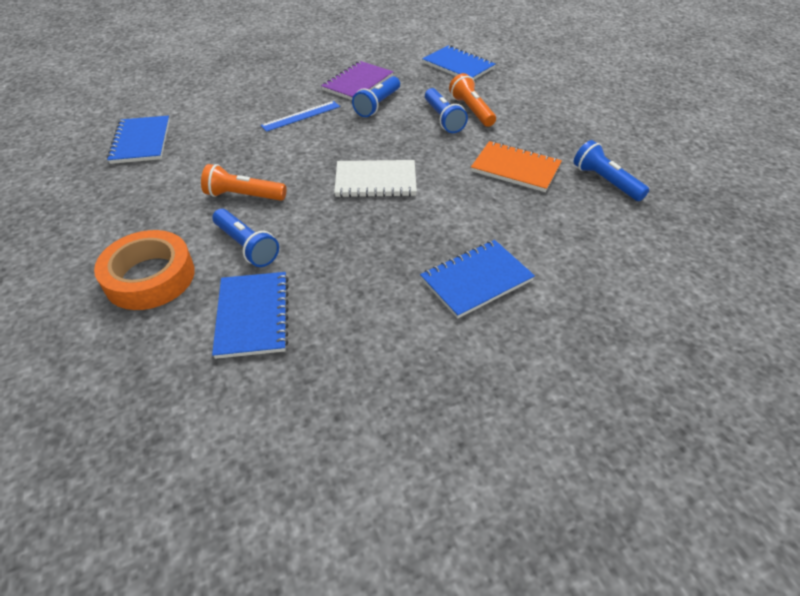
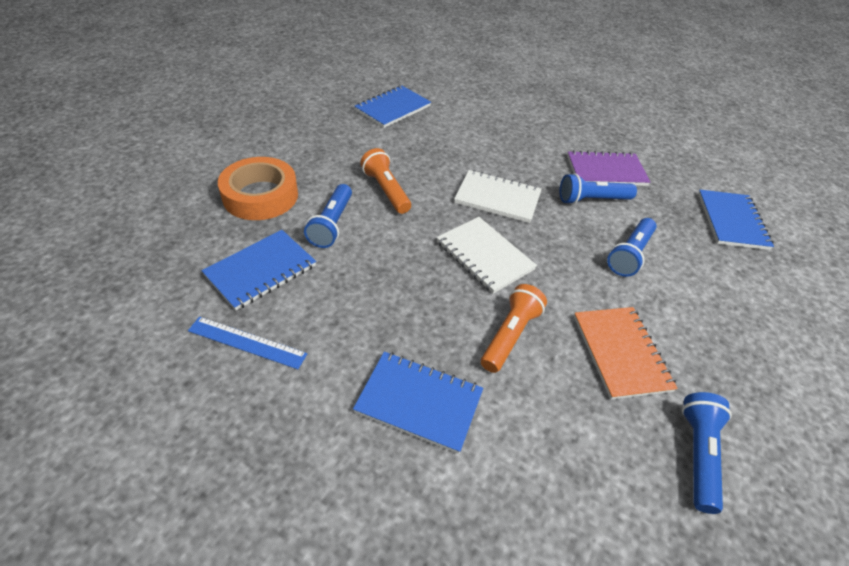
camera: 50 degrees right, 0 degrees up
(301, 116) = (517, 164): blue ruler -> blue ruler (247, 342)
(325, 144) = (497, 198): none -> white notebook
(471, 110) = (672, 269): orange flashlight -> orange flashlight (510, 335)

